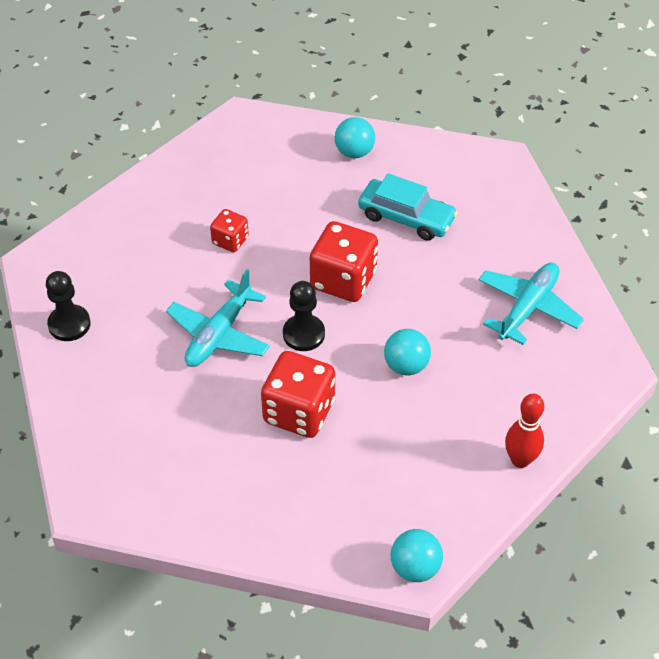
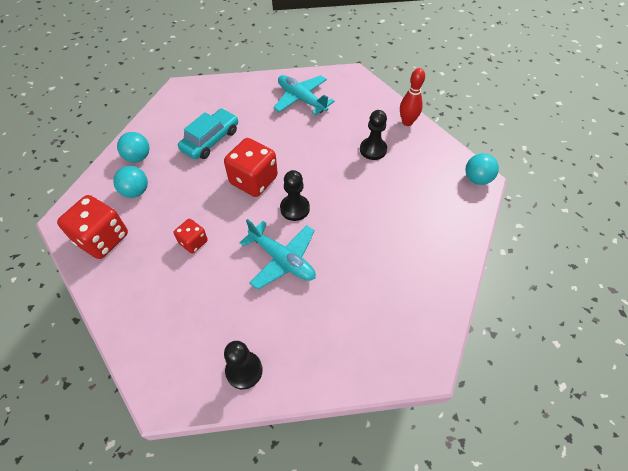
camera: 80 degrees left, 5 degrees up
(299, 411) = (359, 220): red dice -> red dice (102, 239)
(406, 365) = (332, 160): turquoise ball -> turquoise ball (136, 191)
(442, 416) = (373, 149): none -> black pawn

